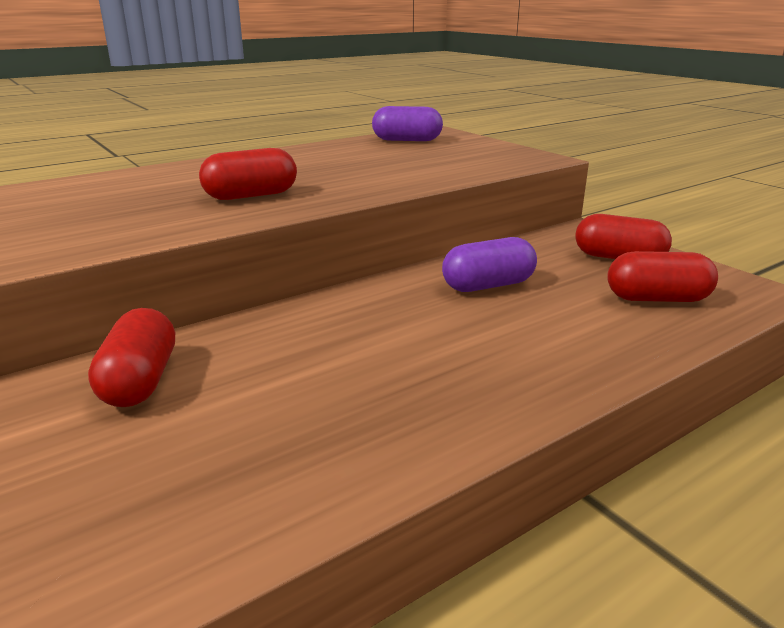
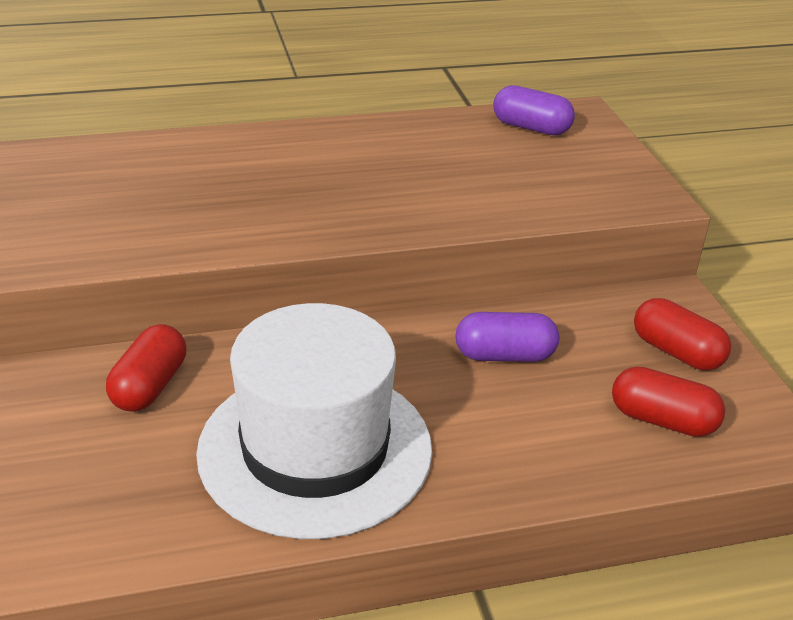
camera: 20 degrees right, 10 degrees up
(251, 196) = (305, 205): red capsule -> none
(368, 391) = (315, 449): none -> white hat

